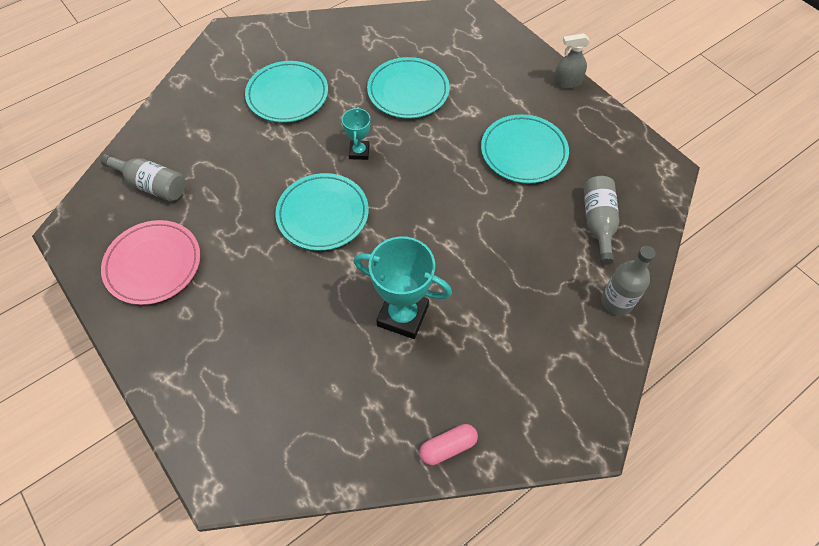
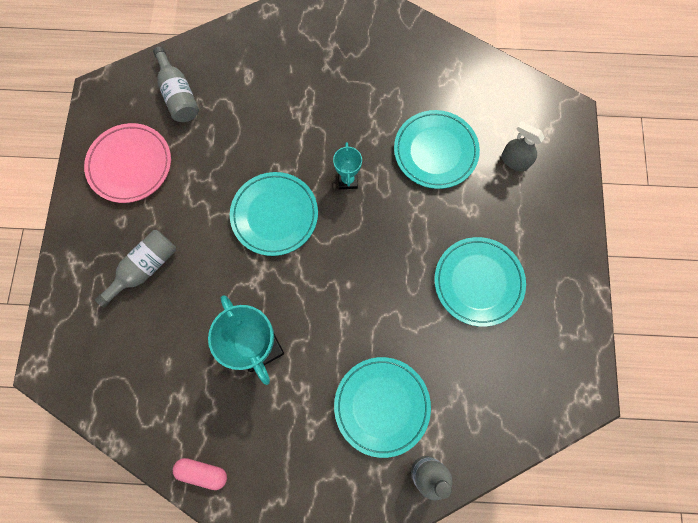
camera: 40 degrees right, 15 degrees up
(287, 95) = (337, 84): turquoise plate -> turquoise plate (382, 406)
(359, 152) = (347, 180): turquoise trophy -> turquoise trophy turned 45 degrees counterclockwise
(567, 82) = (581, 244): grey spray bottle -> grey spray bottle (514, 161)
(598, 222) = (478, 394): grey bottle -> grey bottle (145, 268)

